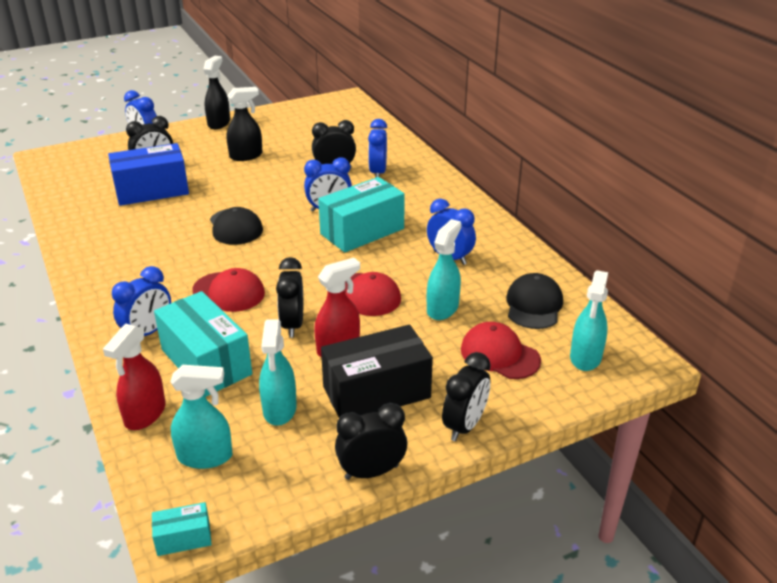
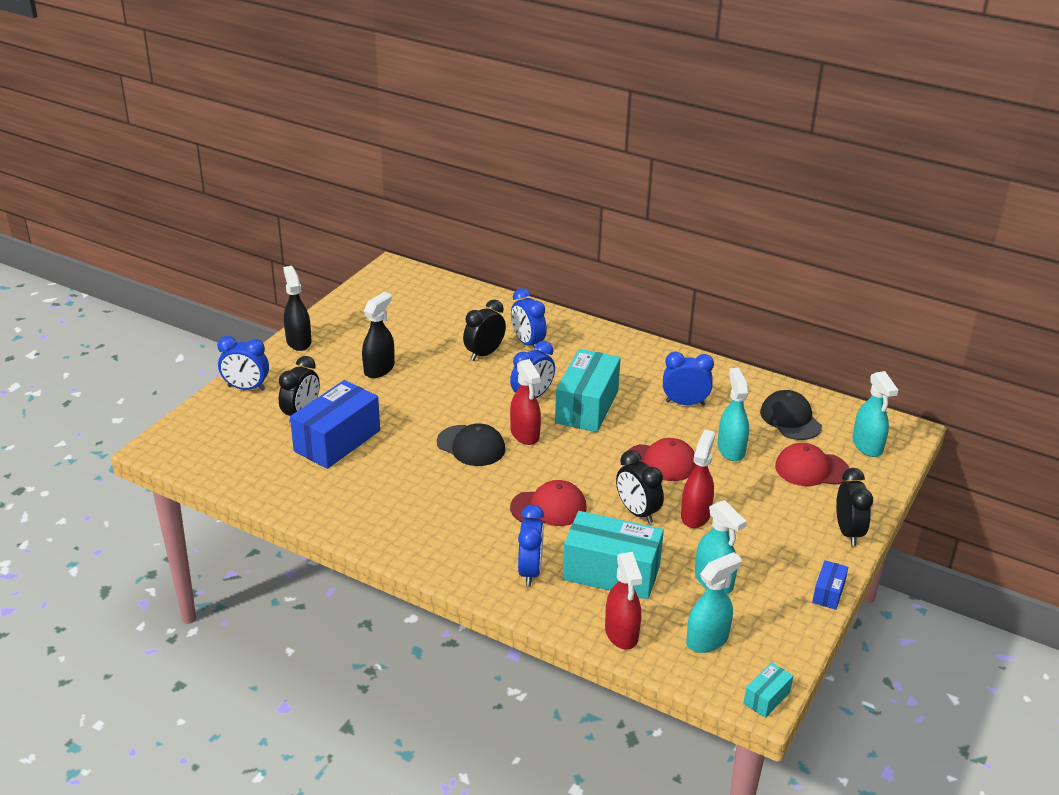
camera: 35 degrees left, 0 degrees up
(286, 233) = (525, 434): none -> red spray bottle
(371, 472) = (828, 593): black clock -> blue box
(376, 392) = (764, 536): black box -> none

